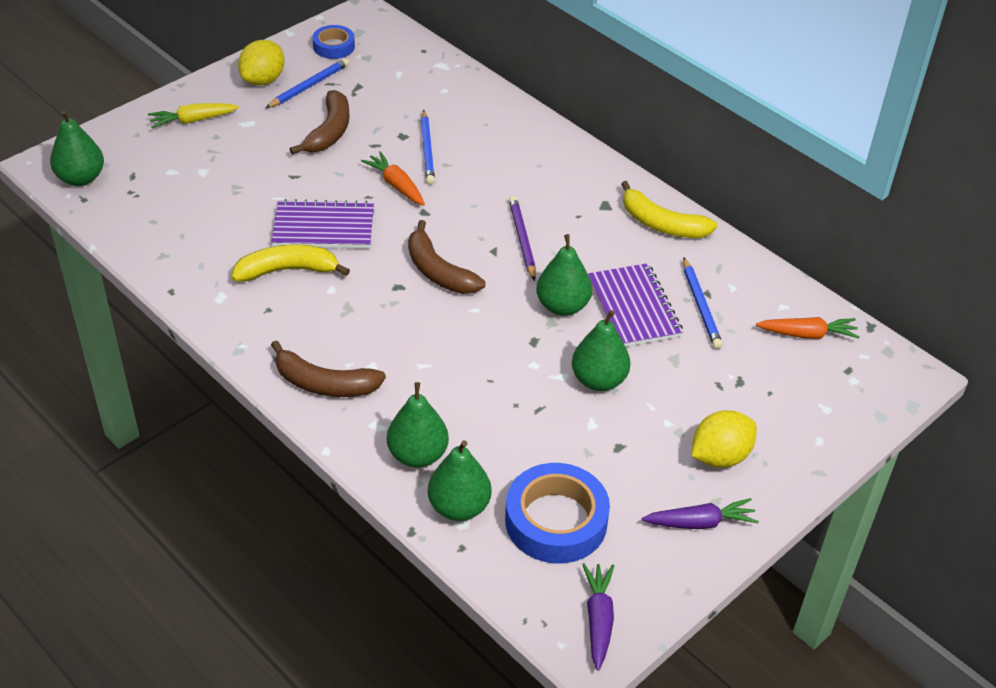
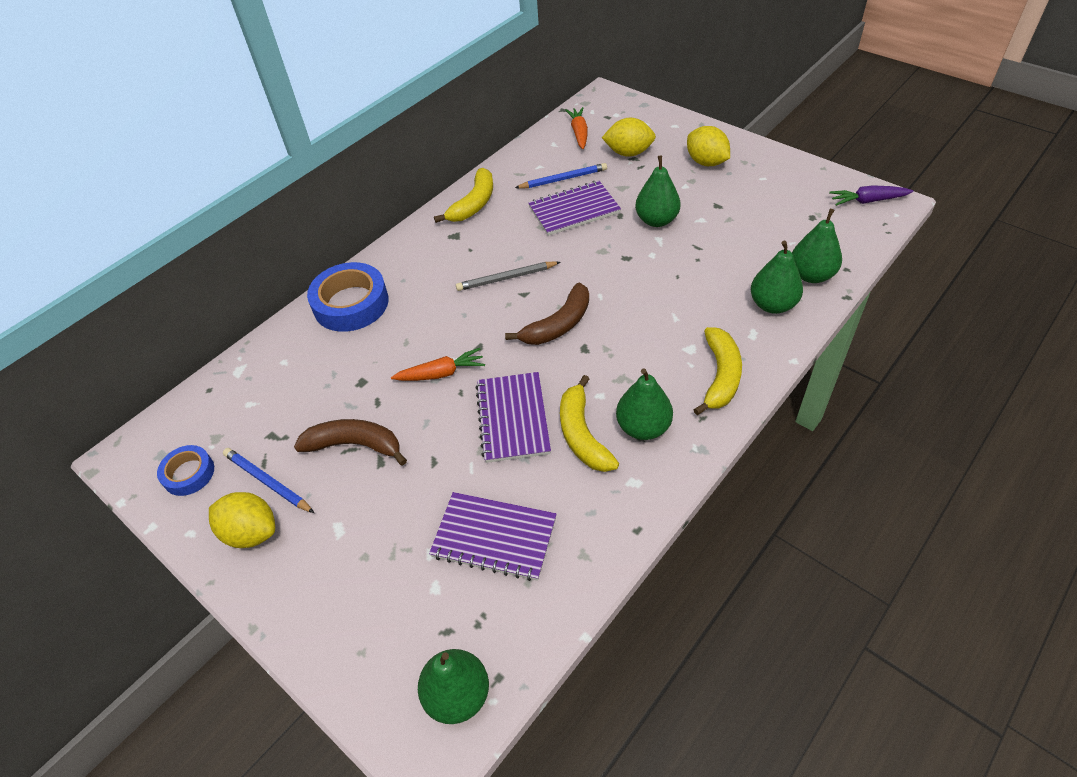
camera: 90 degrees left, 5 degrees up
(193, 120) = (332, 591): yellow carrot -> none
(202, 206) = (494, 537): none -> purple notebook
(324, 384) = (720, 376): brown banana -> yellow banana
(396, 185) = (441, 373): orange carrot -> orange carrot turned 150 degrees counterclockwise
(427, 150) = (384, 359): blue pencil -> none
(522, 239) = (506, 278): purple pencil -> grey pencil
(556, 521) = (798, 227): blue tape -> blue tape (351, 303)
(562, 306) = (582, 246): green pear -> green pear (643, 427)
(700, 523) = (766, 166): purple carrot -> none
(753, 378) = (628, 153): none -> yellow lemon

